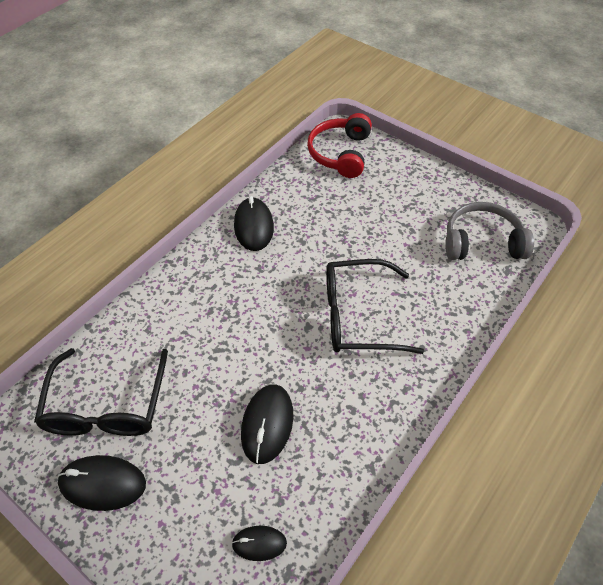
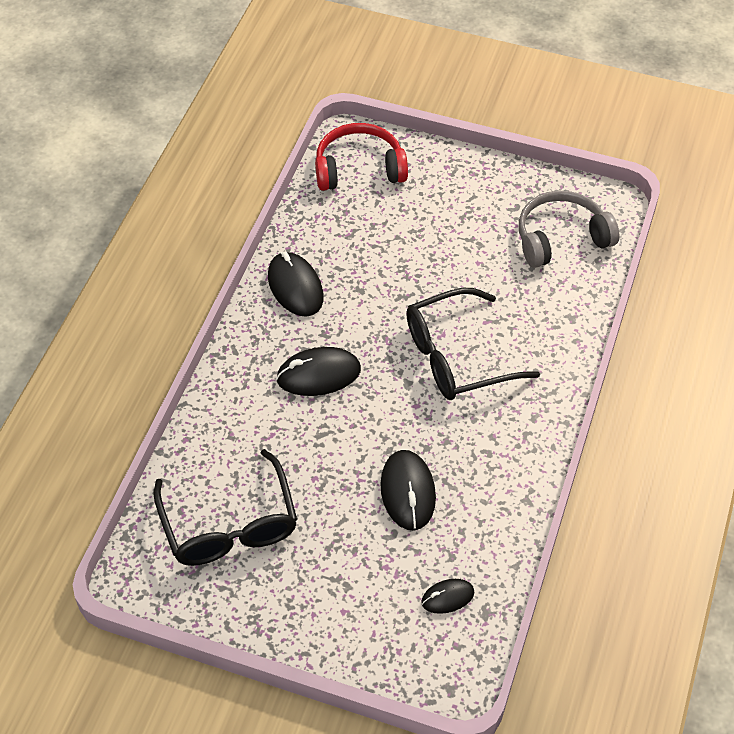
camera: 20 degrees left, 0 degrees up
(103, 484) = (266, 596): black mouse -> black mouse (318, 375)
(340, 153) = (359, 168): red headphones -> red headphones turned 90 degrees clockwise

